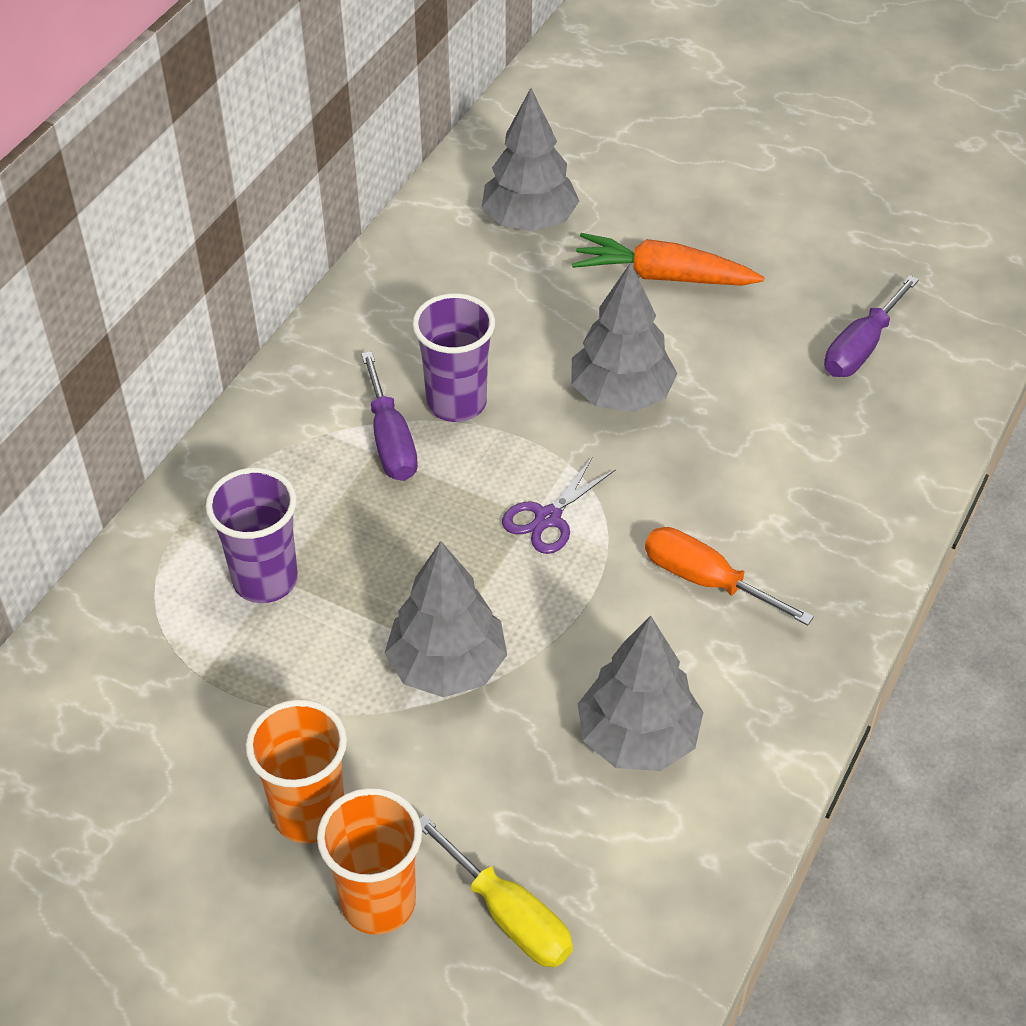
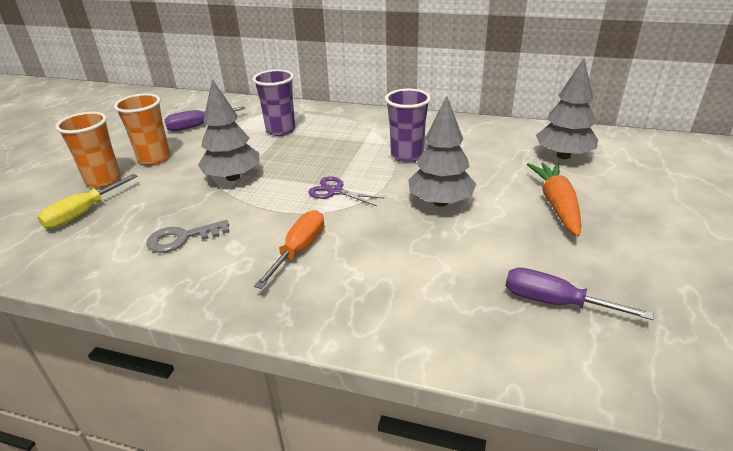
camera: 80 degrees right, 15 degrees down
(390, 440) = (373, 143): purple screwdriver -> purple screwdriver (197, 126)
(638, 738) = (182, 238): grey tree -> grey key

